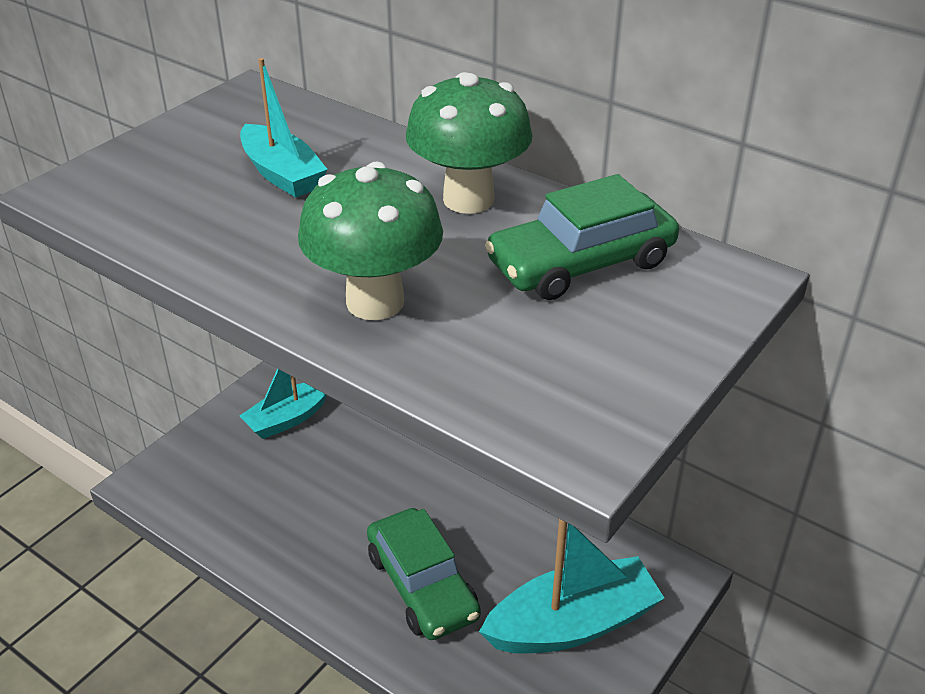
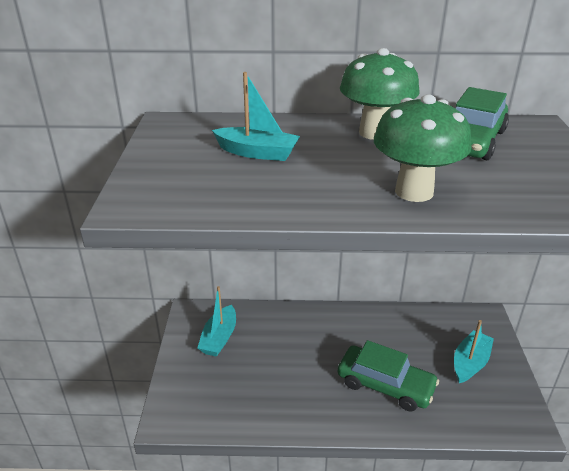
camera: 35 degrees left, 5 degrees down
(572, 624) = (470, 363): turquoise boat -> turquoise boat, size x0.65

